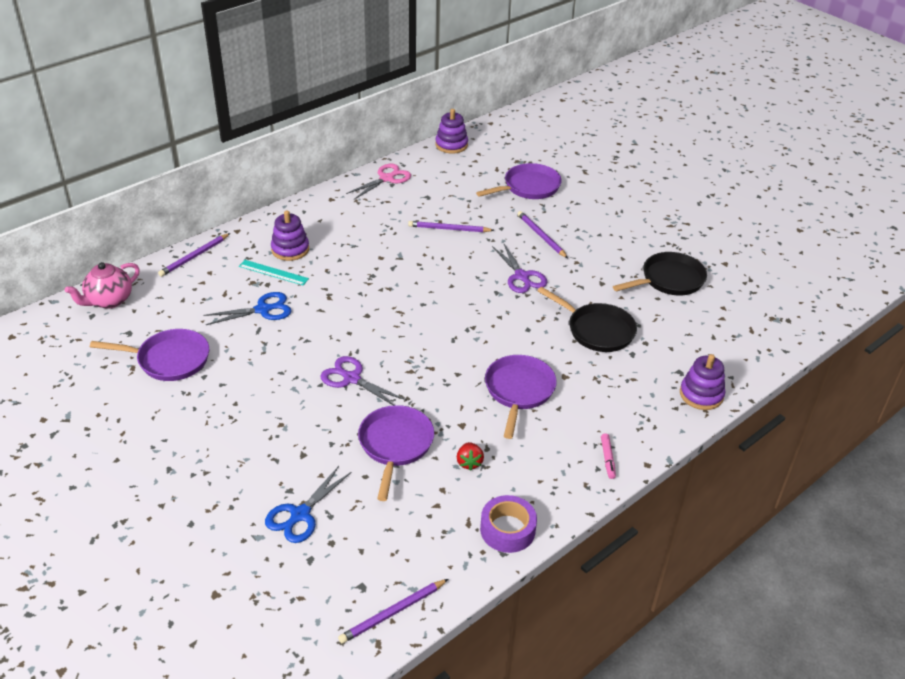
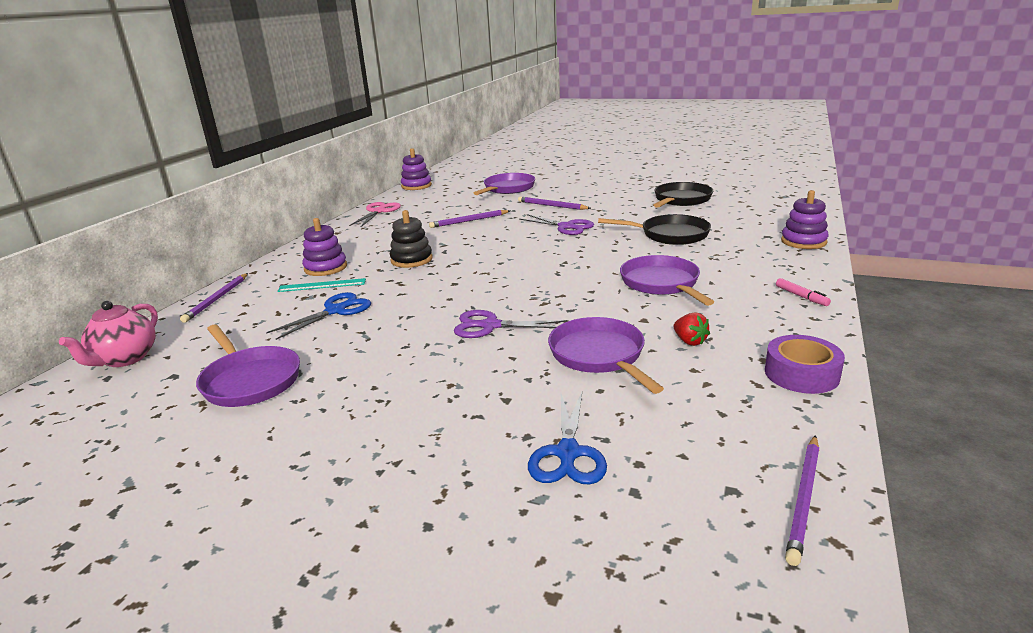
camera: 25 degrees left, 15 degrees down
(169, 360) = (250, 380): purple pan -> purple pan turned 75 degrees clockwise
(359, 268) = (411, 260): none -> black stacking toy

